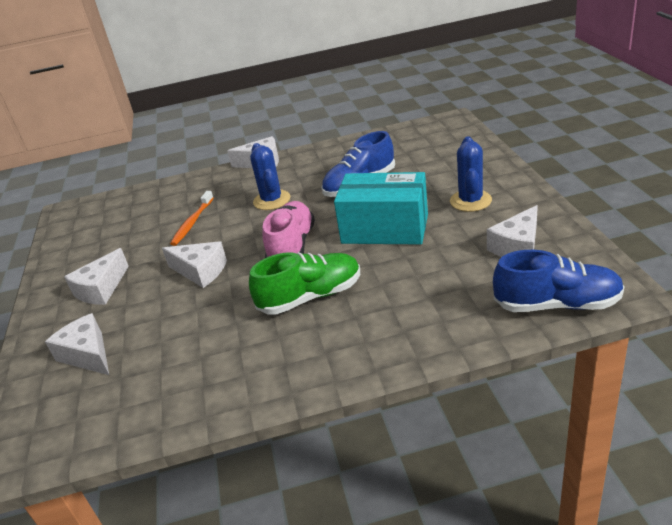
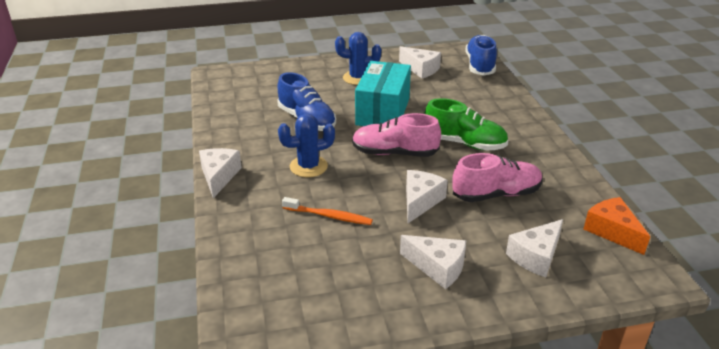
camera: 95 degrees left, 0 degrees up
(101, 427) = (612, 231): none -> orange cheese
(200, 325) = (496, 194): none -> pink shoe
(311, 297) = (464, 143): green shoe -> green shoe turned 135 degrees clockwise

